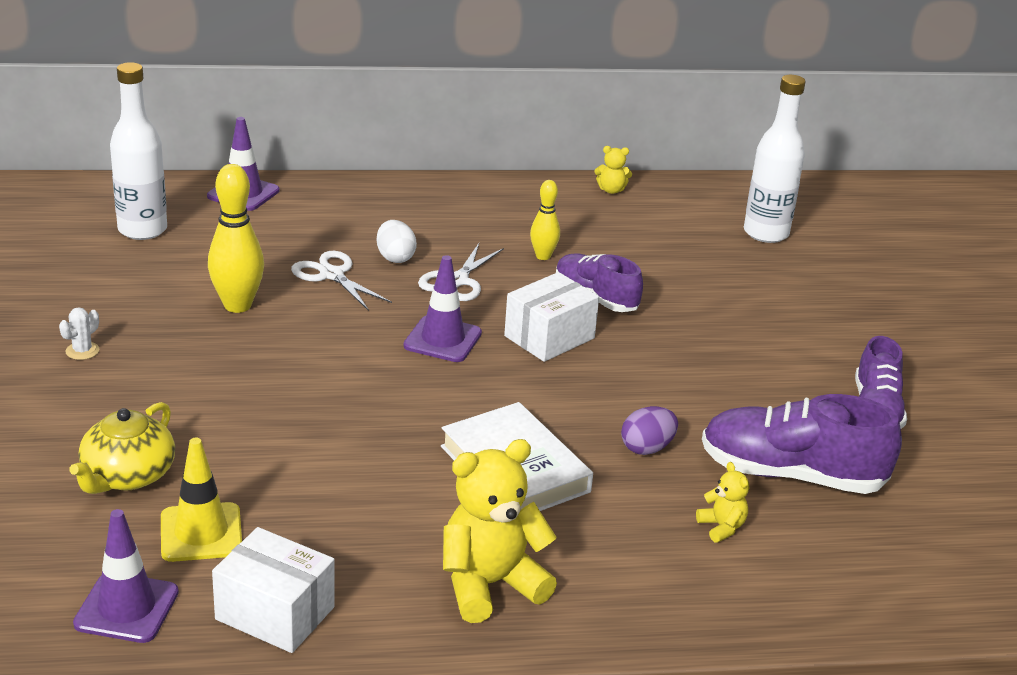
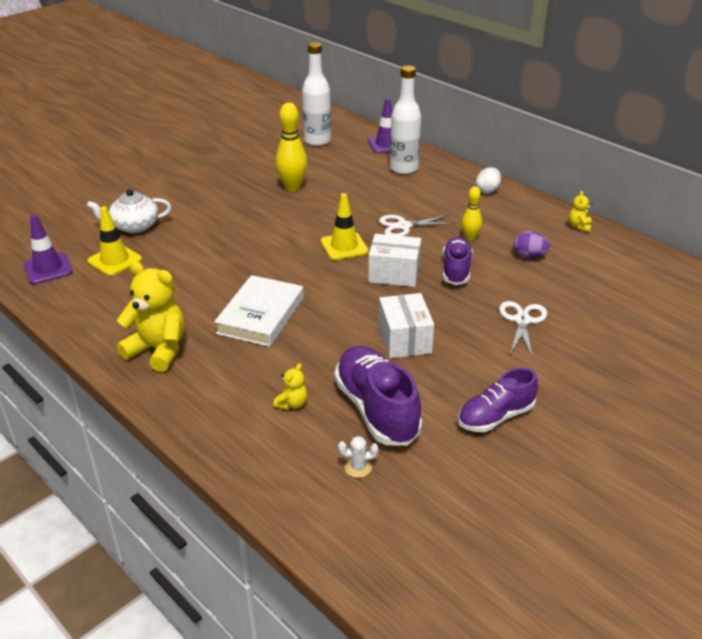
camera: 55 degrees right, 5 degrees up
(82, 351) = (208, 175): white cactus -> white cactus (358, 467)
(127, 475) = (134, 226): yellow teapot -> white teapot
(275, 613) = (78, 303): white box -> white box (404, 339)
(332, 275) = (354, 195): white scissors -> white scissors (522, 320)
(395, 257) = (396, 202): white egg -> white egg (487, 190)
(442, 339) = (344, 246): purple traffic cone -> yellow traffic cone
(611, 190) = (579, 226): yellow teddy bear -> yellow teddy bear turned 45 degrees clockwise
(647, 448) = (334, 348): purple egg -> purple egg (529, 256)
(766, 233) = (632, 294): white bottle -> white bottle (404, 168)

